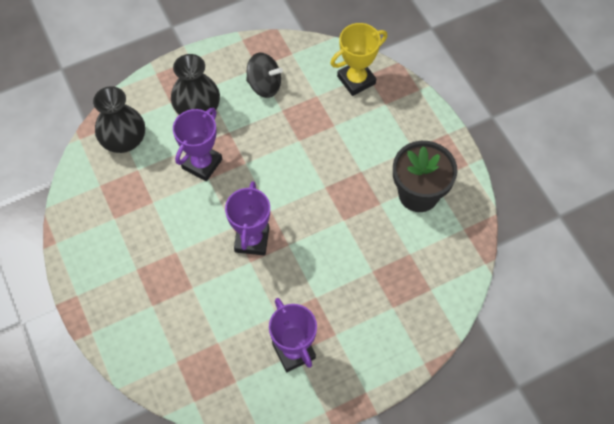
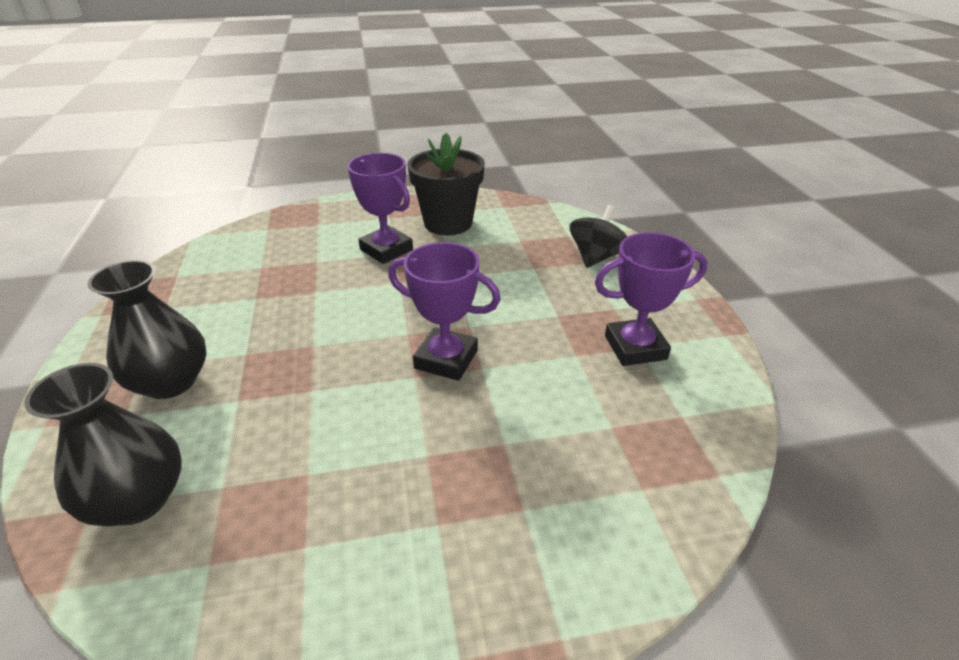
camera: 75 degrees left, 25 degrees down
(202, 164) = (278, 393): purple trophy -> purple trophy (386, 250)
(264, 85) = (200, 306): black spinning top -> black spinning top (596, 257)
(356, 80) = (267, 236): yellow trophy -> none

